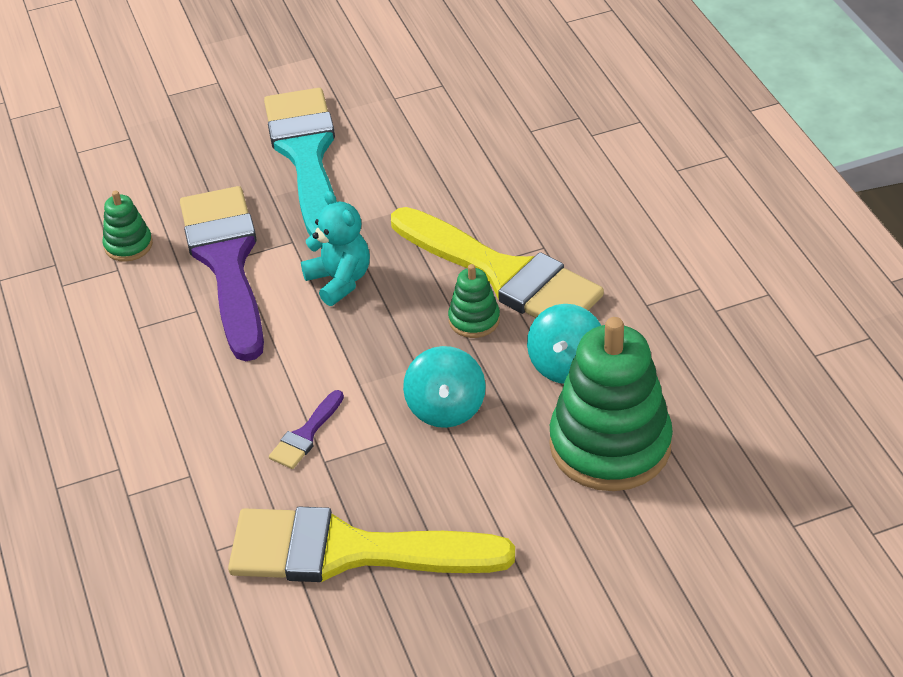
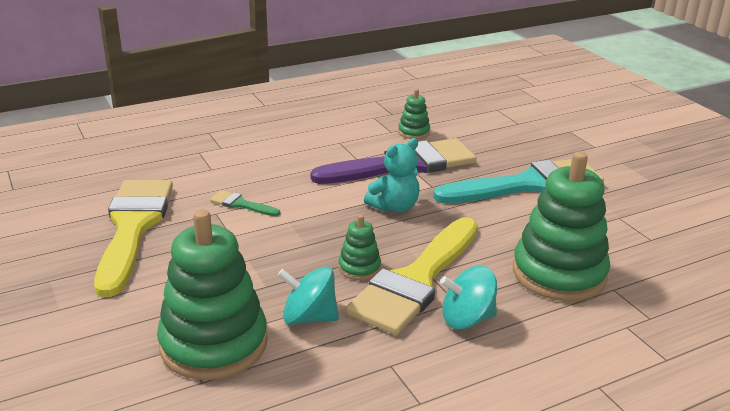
camera: 80 degrees right, 15 degrees down
(306, 435) = (241, 204): purple brush -> green brush
(446, 408) = (262, 259): turquoise spinning top -> turquoise spinning top (467, 319)
(500, 163) = (559, 274): none -> green stacking toy

